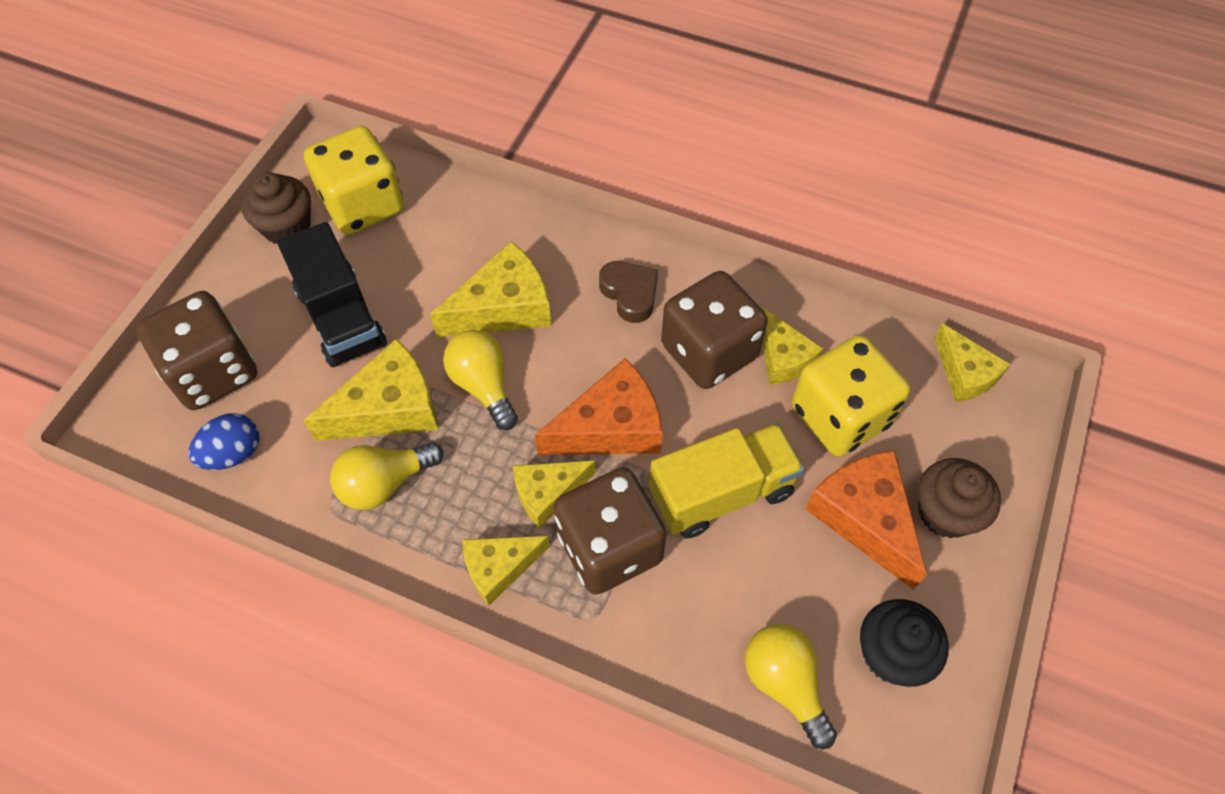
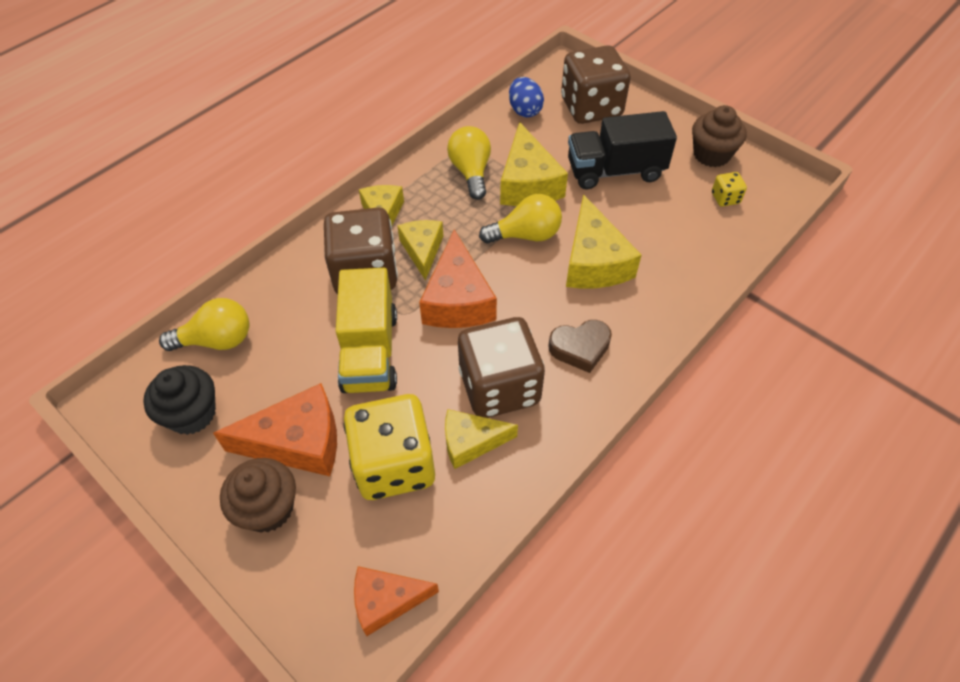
camera: 110 degrees right, 5 degrees down
(363, 205) = (725, 198): yellow dice -> yellow dice, size x0.42
(964, 374) = (387, 601): yellow cheese -> orange cheese

